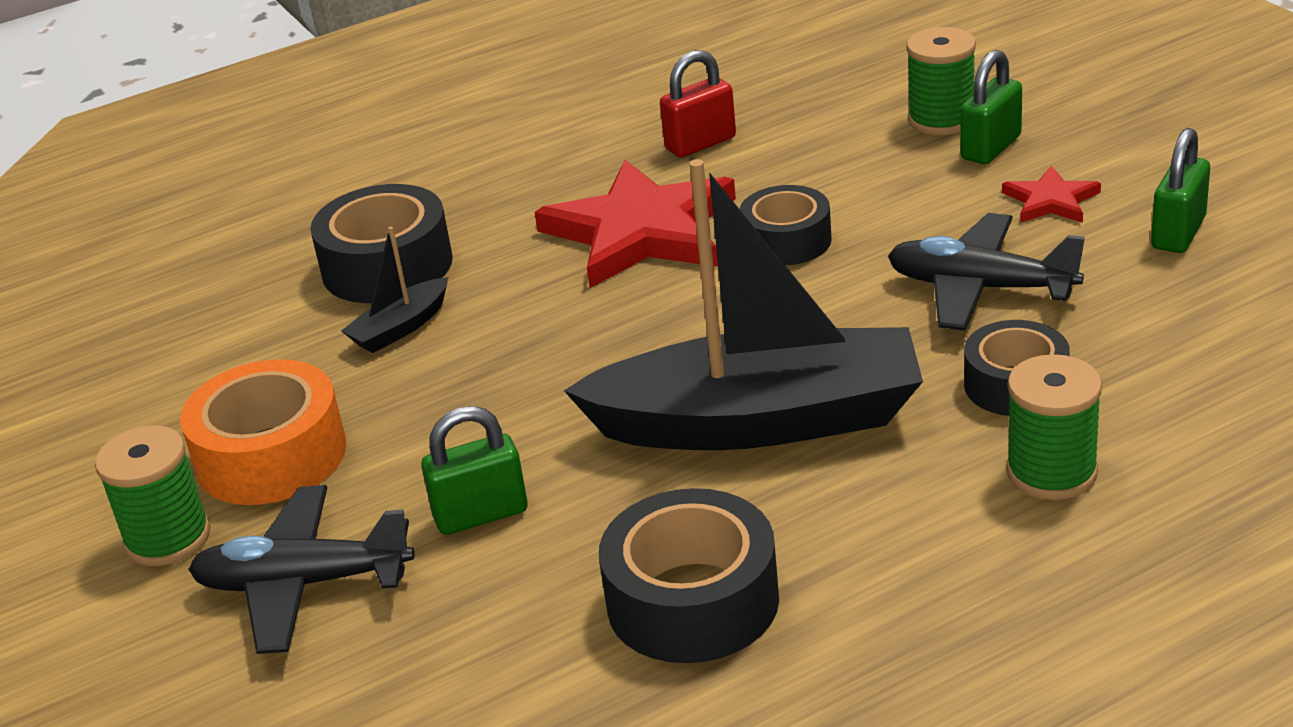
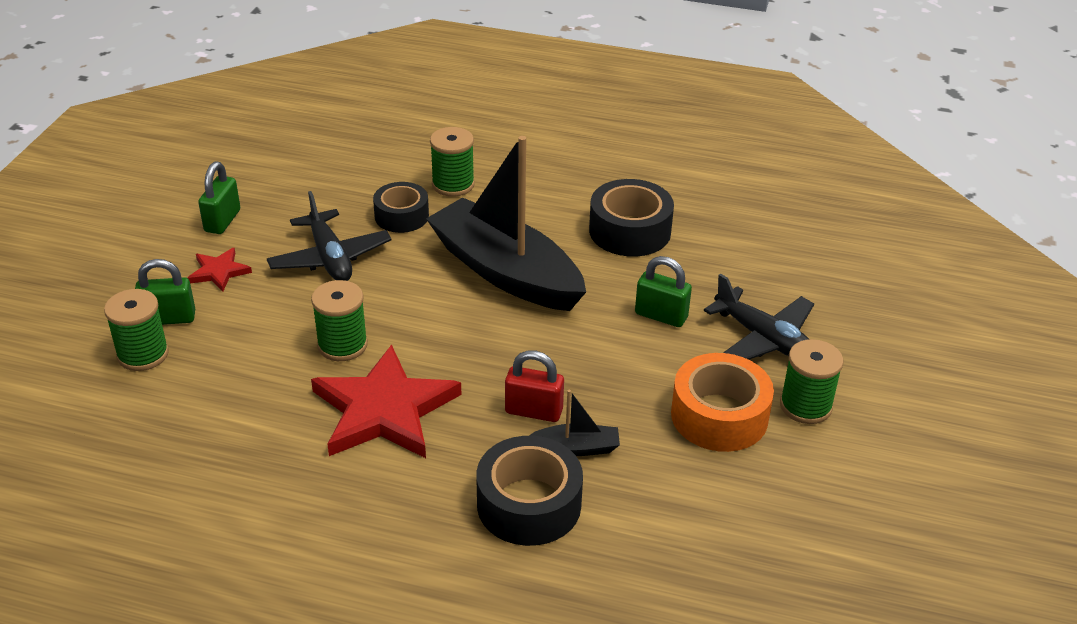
camera: 140 degrees left, 5 degrees up
(700, 143) = (252, 449): red padlock -> red padlock (533, 411)
(786, 241) = (342, 345): black tape -> green spool
(1178, 233) = (222, 221): green padlock -> green padlock turned 60 degrees counterclockwise

